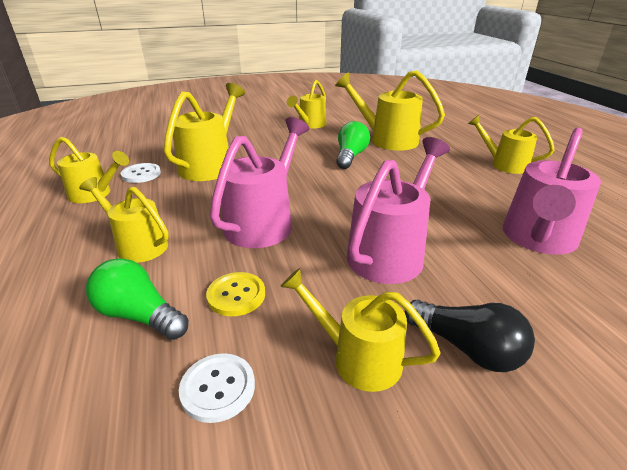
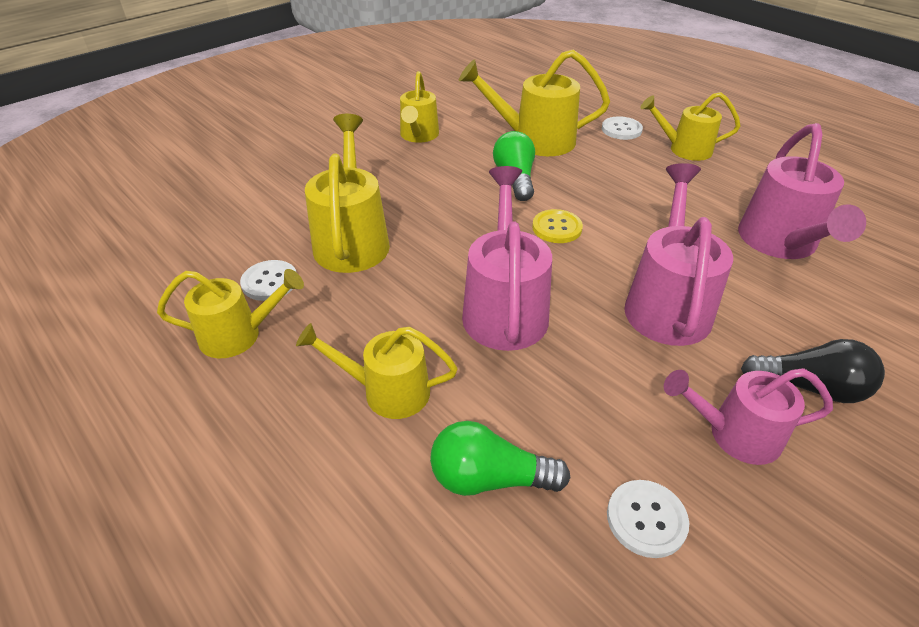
camera: 25 degrees left, 10 degrees up
(236, 295) = (566, 413): yellow button -> yellow button (557, 228)
(357, 357) = (733, 434): yellow watering can -> pink watering can
(461, 145) = (621, 129): none -> white button

